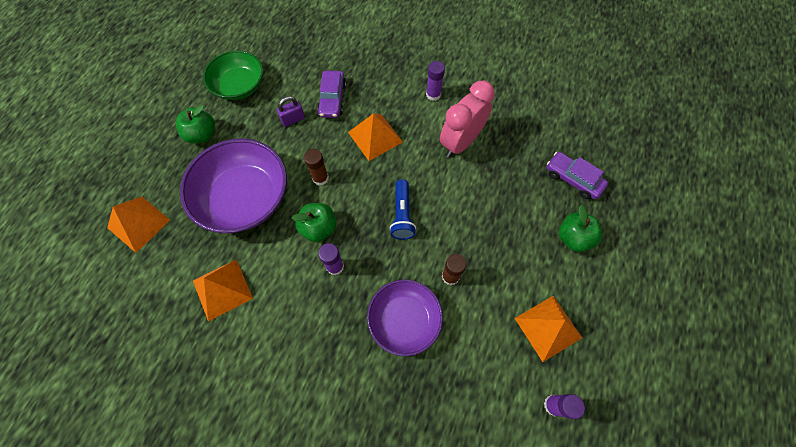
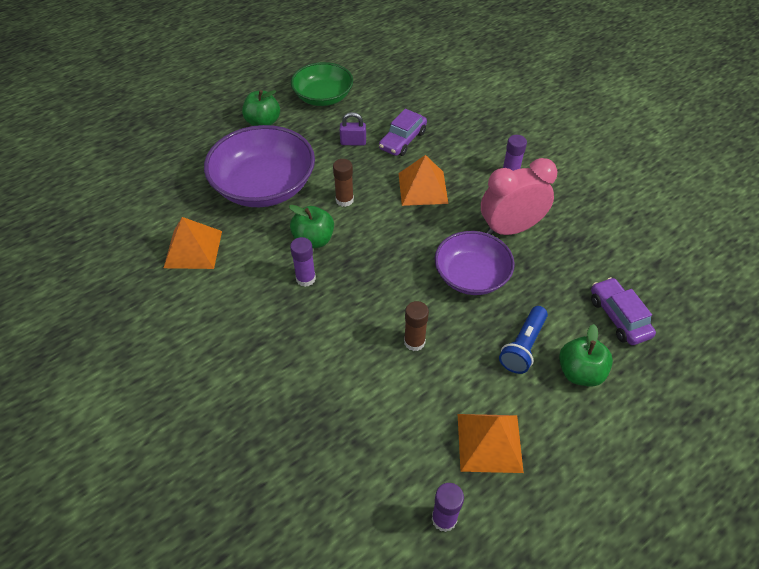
camera: 30 degrees right, 15 degrees down
(139, 223) = (162, 167): orange pyramid -> none
(402, 215) = (403, 265): blue flashlight -> blue flashlight (523, 346)
(404, 320) = (340, 357): purple bowl -> purple bowl (471, 276)

